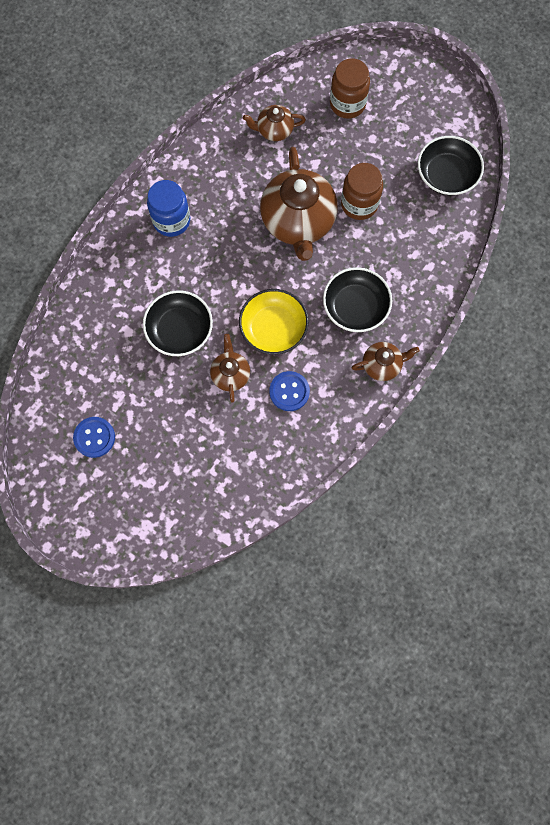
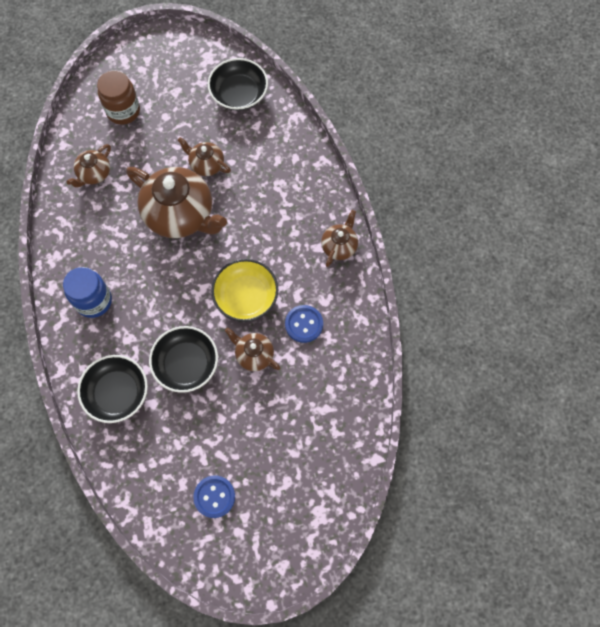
camera: 50 degrees left, 5 degrees down
(355, 307) = (280, 229): black bowl -> black bowl (117, 393)
(359, 204) = (206, 164): brown jar -> brown teapot

